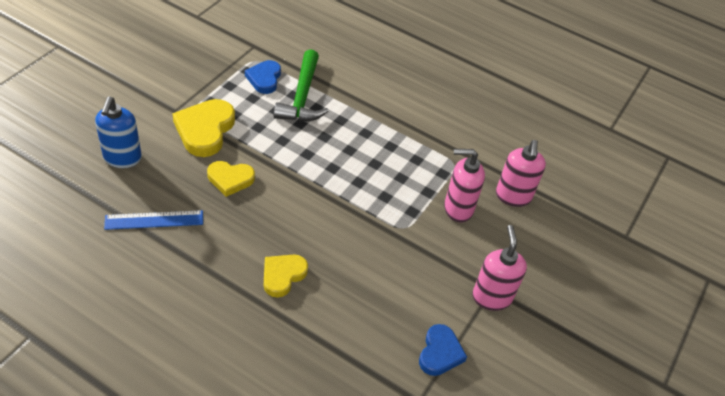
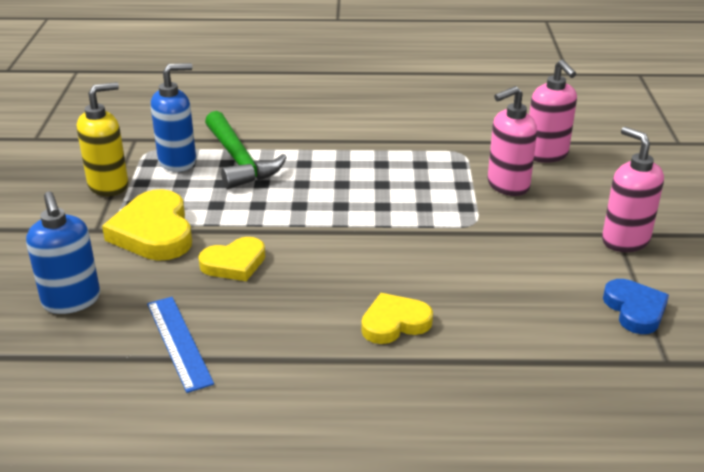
camera: 25 degrees left, 15 degrees down
(154, 220) = (179, 342): blue ruler -> blue ruler turned 75 degrees counterclockwise
(209, 78) = (109, 185): none -> yellow soap dispenser
(264, 79) = (178, 161): blue heart -> blue soap dispenser
(283, 276) = (394, 323): yellow heart -> yellow heart turned 60 degrees clockwise

